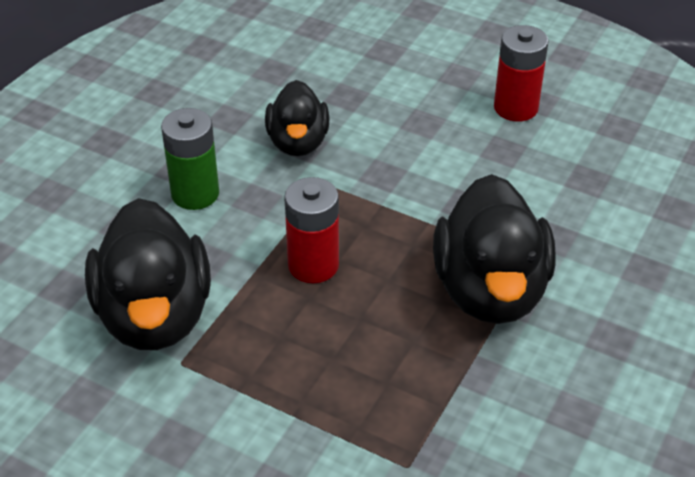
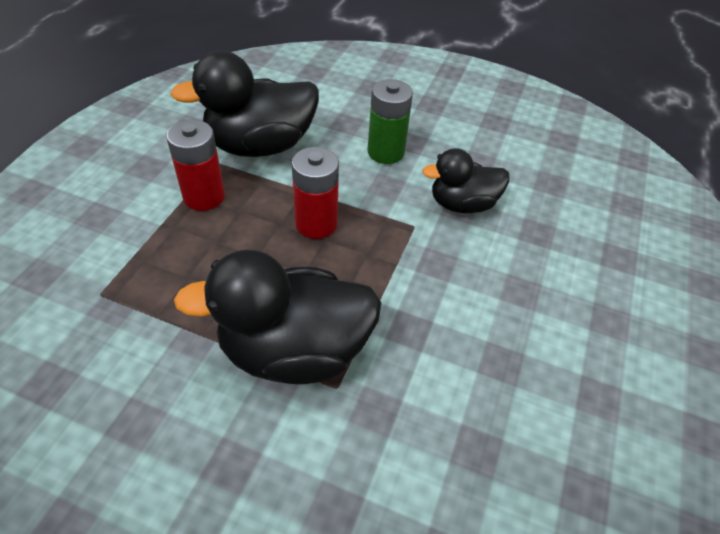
camera: 80 degrees right, 5 degrees up
(516, 108) = (577, 375): red battery -> red battery (204, 196)

